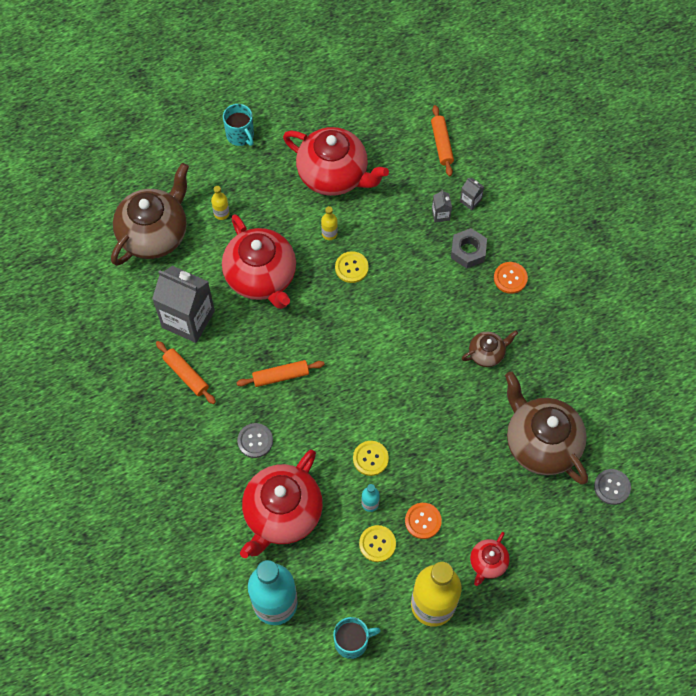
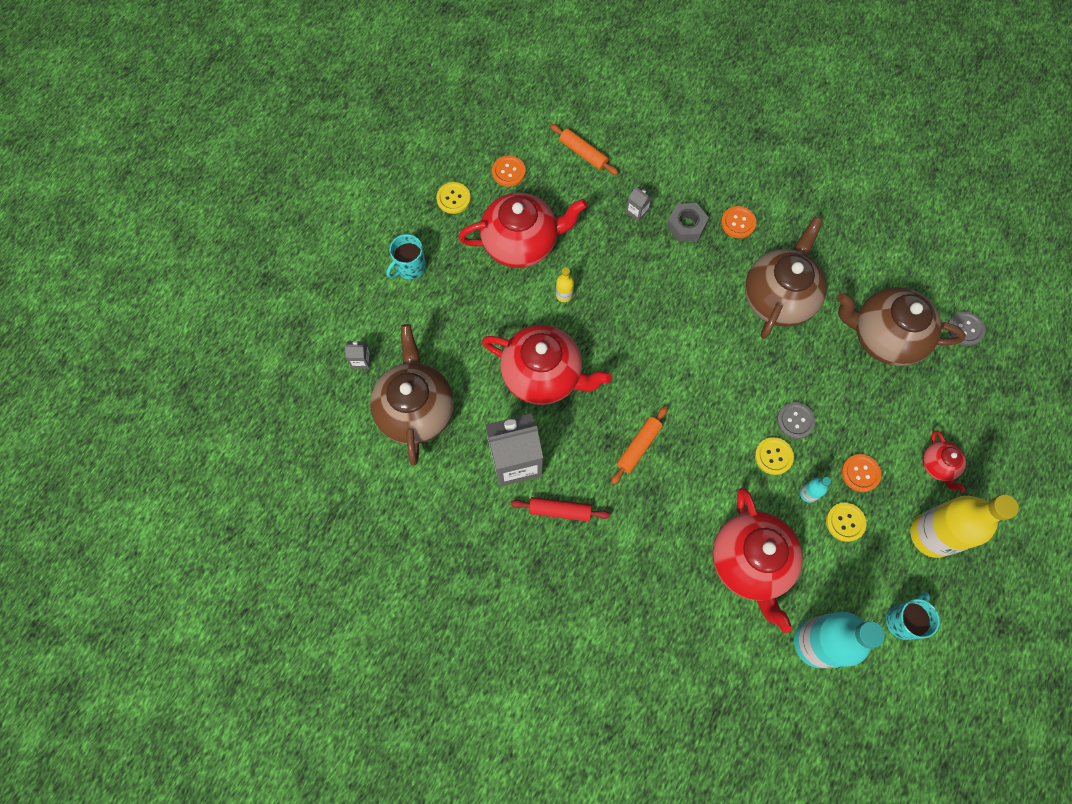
camera: 40 degrees left, 5 degrees up
(186, 375) = (559, 511): orange rolling pin -> red rolling pin
(221, 213) = (457, 347): yellow bottle -> none
(240, 135) = (410, 267): turquoise mug -> turquoise mug turned 120 degrees clockwise
(255, 441) = (670, 519): grey button -> grey button (795, 421)
(351, 268) = (609, 309): yellow button -> yellow button (453, 198)
(373, 118) = (508, 172): none -> orange button
(470, 201) = (649, 183): grey carton -> grey carton (361, 360)
(487, 354) = (778, 297): brown teapot -> brown teapot, size x2.06

